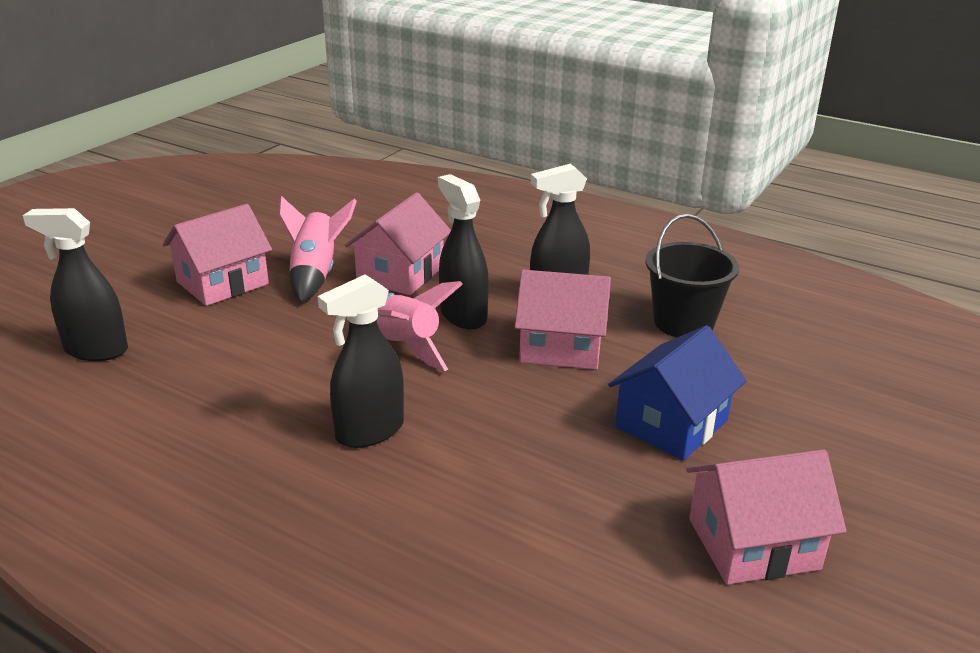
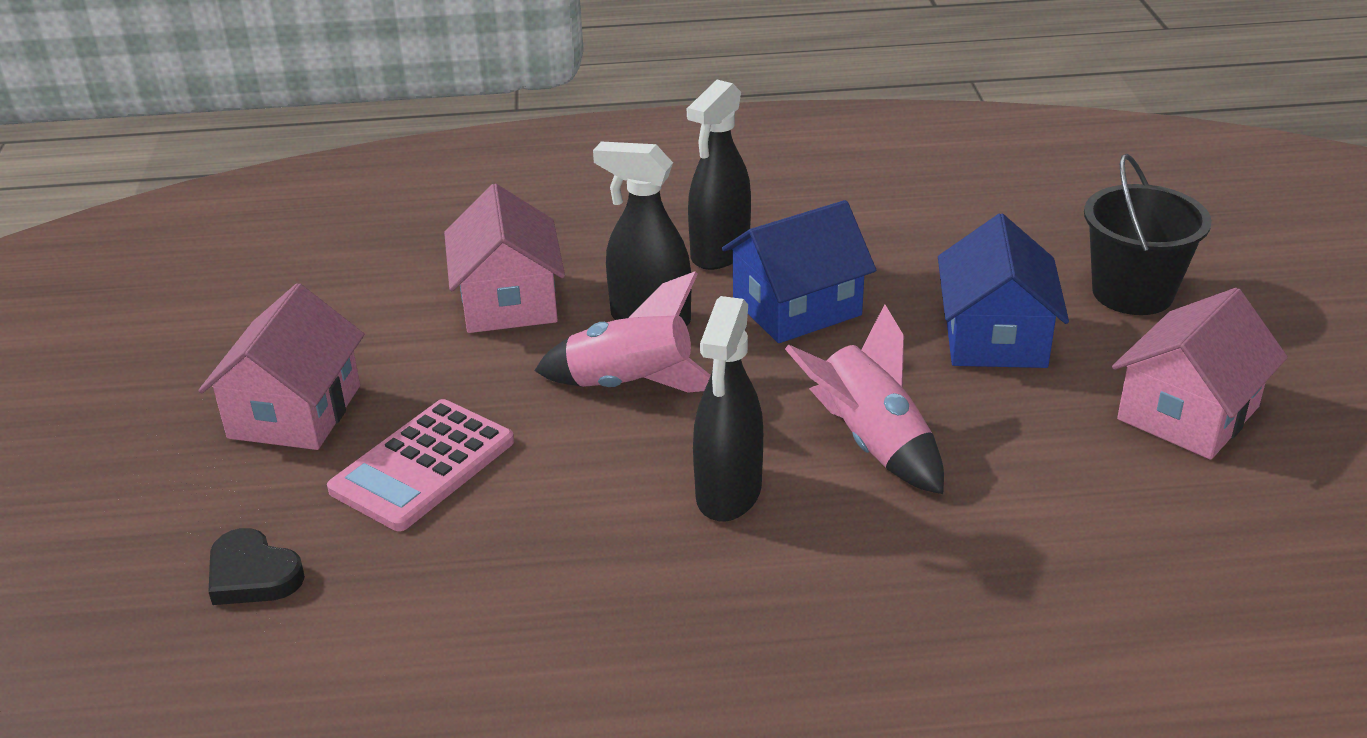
camera: 35 degrees left, 5 degrees up
(95, 350) = (253, 574): black spray bottle -> black heart
(240, 337) = (423, 466): none -> pink calculator
(316, 274) = (404, 347): pink rocket -> pink rocket (871, 442)
(561, 347) = (797, 307): pink house -> blue house
(683, 322) = (878, 227): black bucket -> black bucket (1132, 292)

